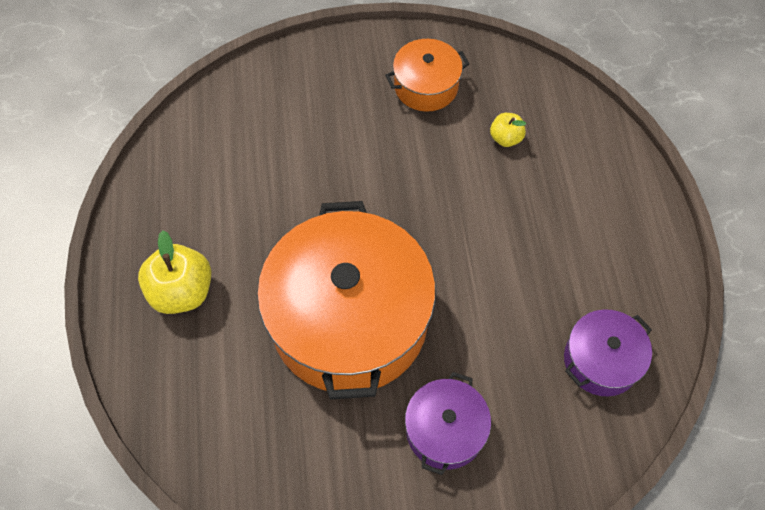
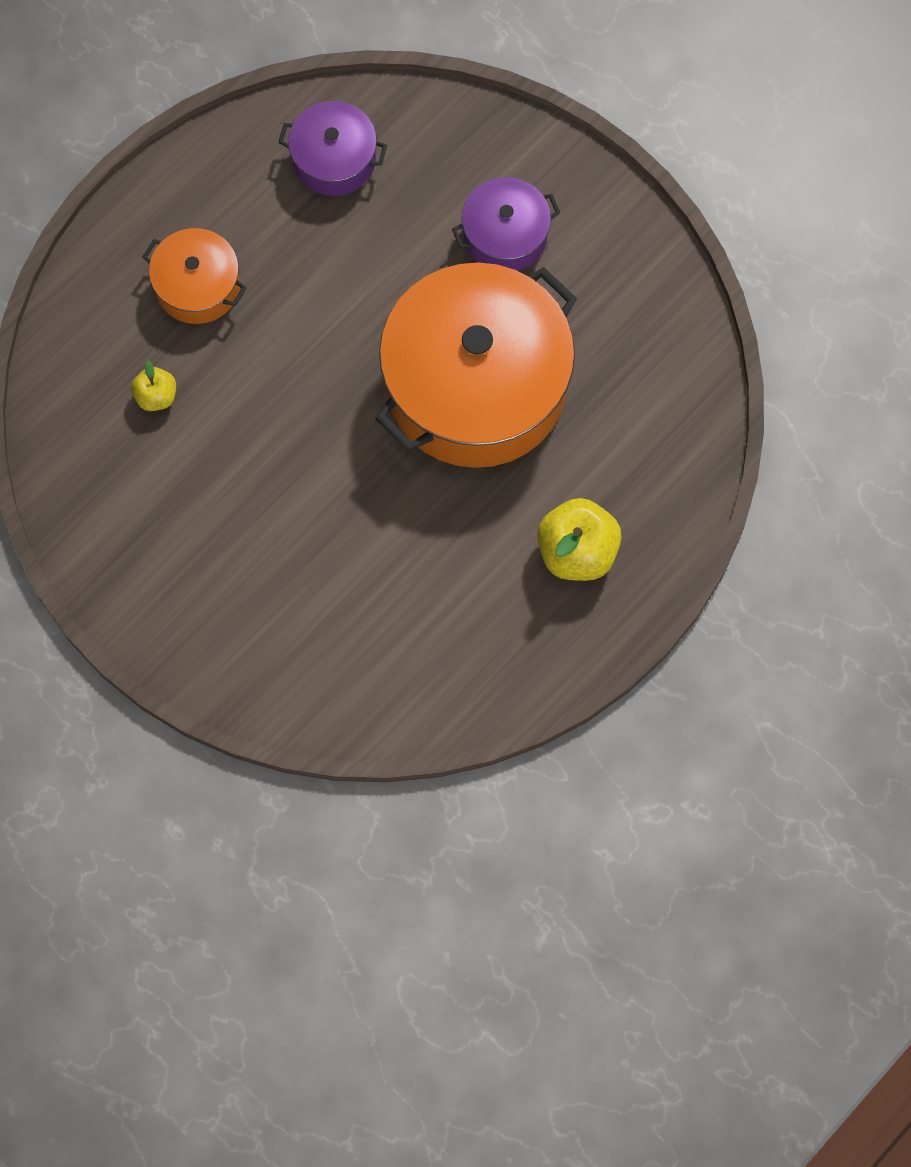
camera: 130 degrees left, 10 degrees up
(426, 86) = (153, 520): orange pot -> orange pot (198, 286)

